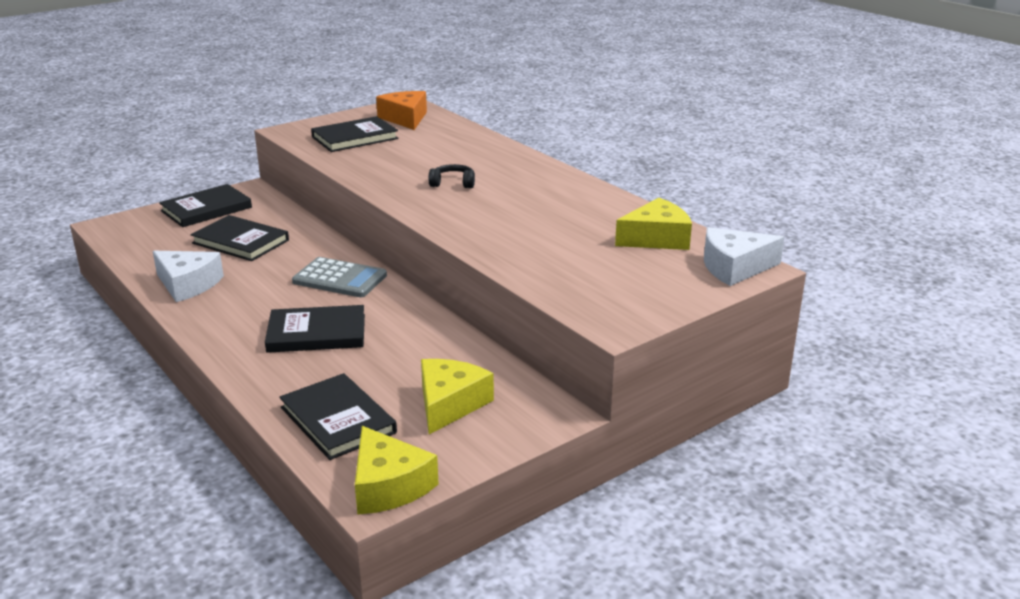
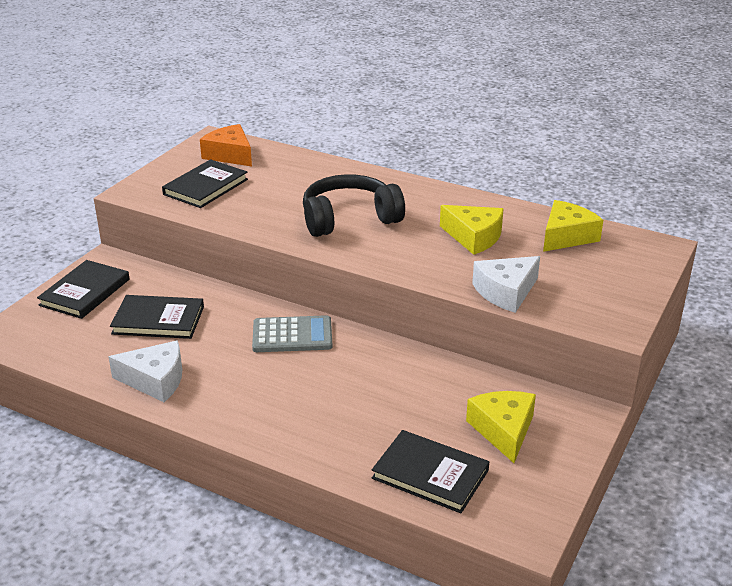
camera: 25 degrees left, 5 degrees up
(316, 333) = (328, 396): black book -> none
(388, 486) = (528, 520): yellow cheese -> yellow cheese (474, 237)
(453, 183) = (349, 218): black headphones -> black headphones, size x2.26
(734, 267) = (647, 250): white cheese -> white cheese (506, 292)

